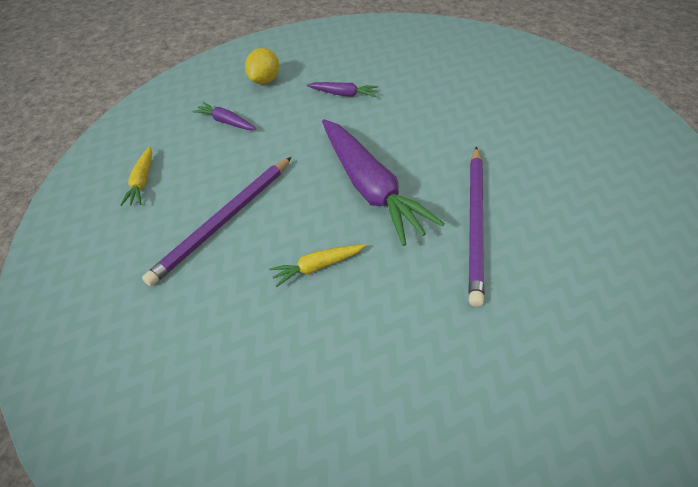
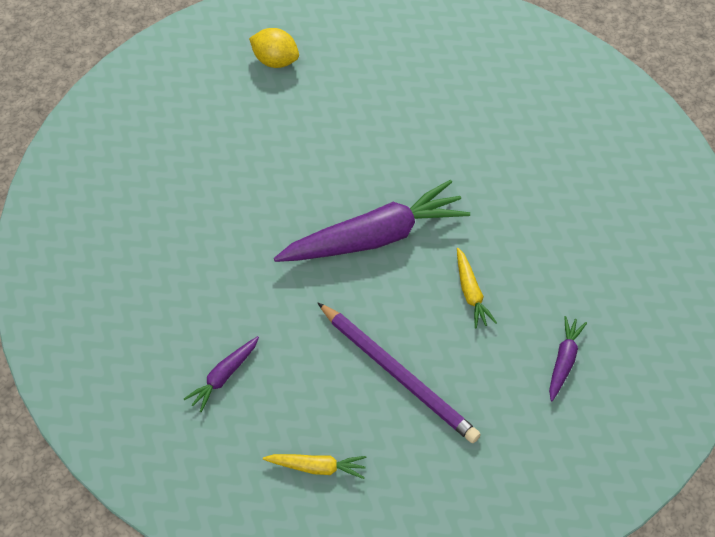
camera: 85 degrees left, 5 degrees up
(265, 80) = (143, 329): yellow lemon -> yellow lemon (275, 61)
(343, 94) = (204, 242): purple carrot -> purple carrot (563, 361)
(475, 223) = (437, 162): purple pencil -> none

